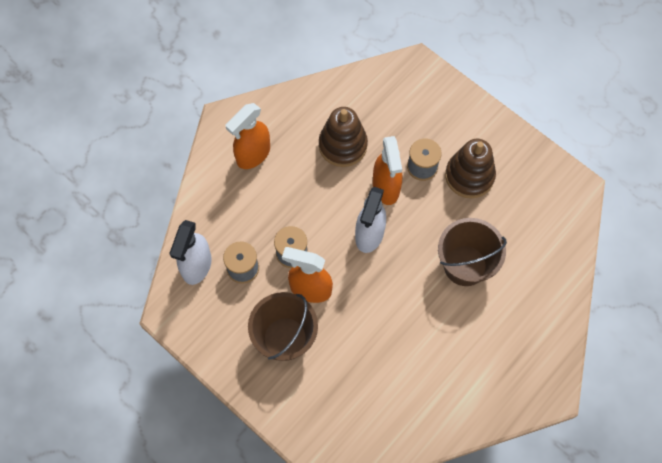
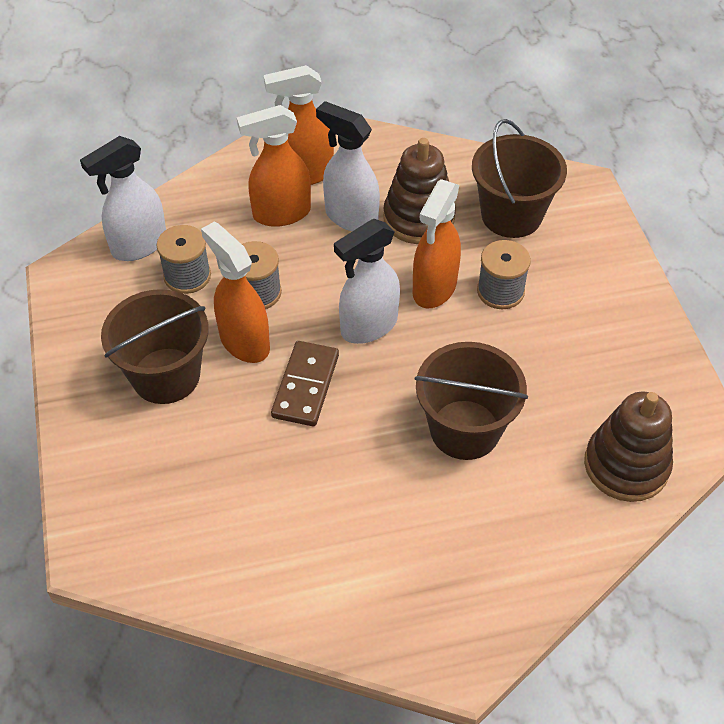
camera: 35 degrees right, 15 degrees down
(262, 191) = (281, 213): none -> orange spray bottle
(304, 168) = (350, 217): none -> white spray bottle
(365, 294) = (305, 386): none -> brown domino
(392, 111) = (511, 215): none -> brown bucket
(469, 176) = (555, 334): brown stacking toy -> brown stacking toy (626, 465)

